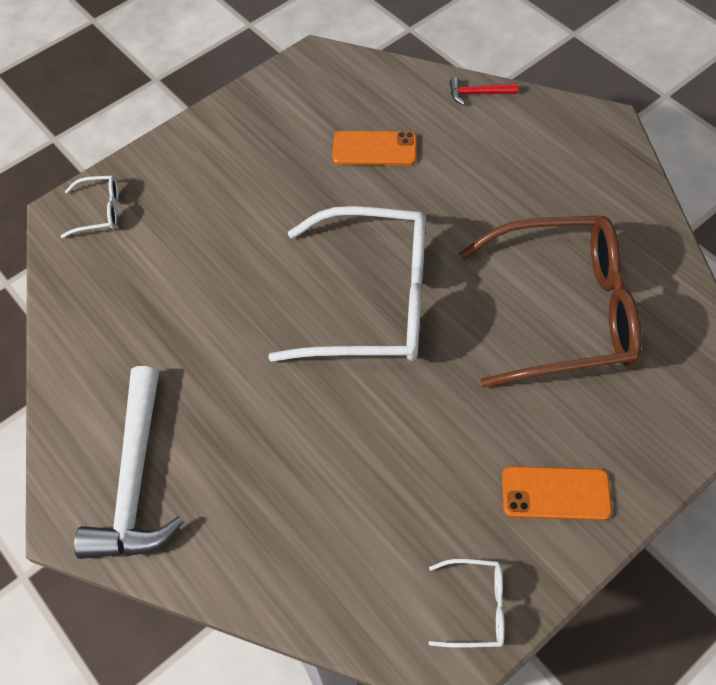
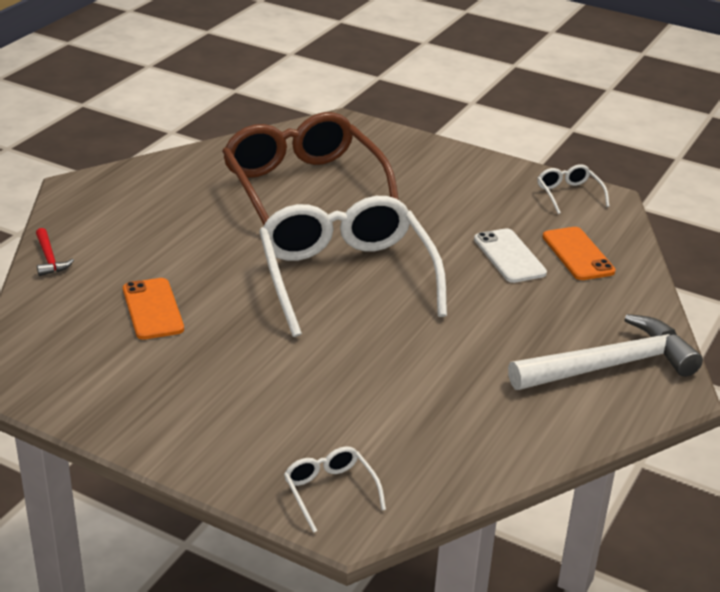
camera: 115 degrees left, 25 degrees down
(357, 468) = (509, 256): none -> white phone
(555, 493) = (464, 175): orange phone -> orange phone (578, 254)

